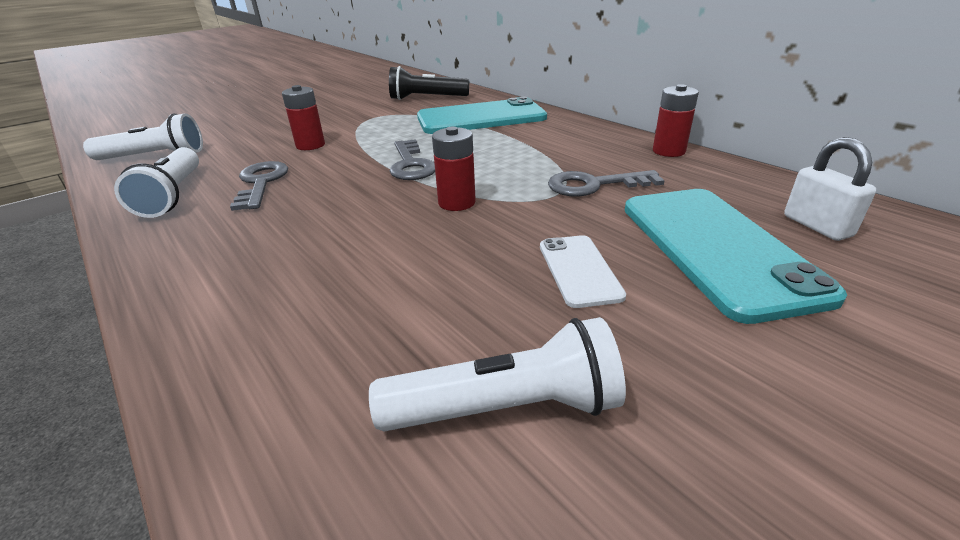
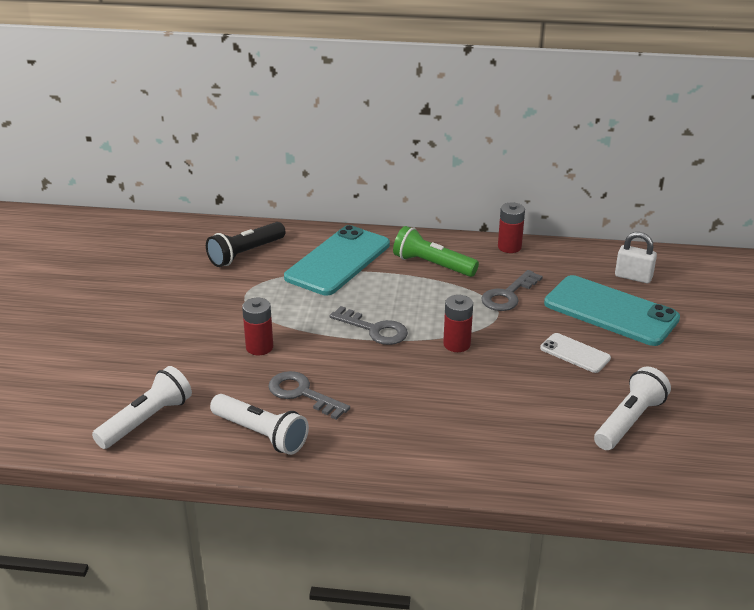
camera: 45 degrees left, 0 degrees up
(557, 141) = (432, 265): none -> green flashlight

